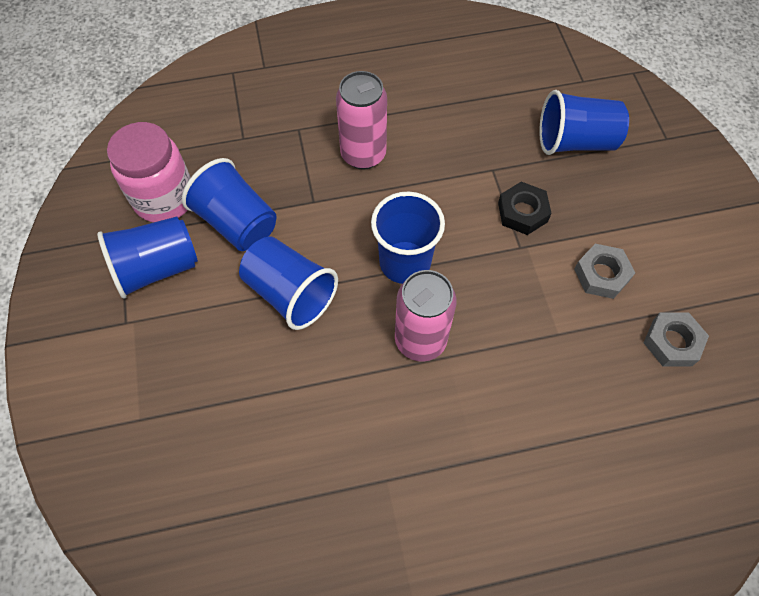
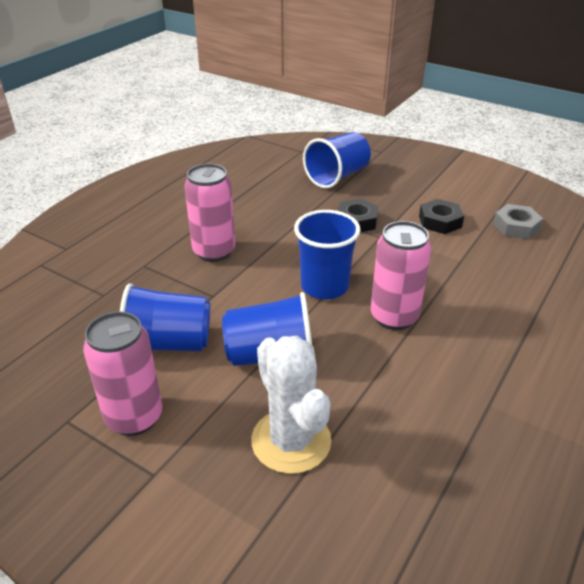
camera: 45 degrees left, 25 degrees down
(157, 268) = (134, 417): blue cup -> pink can
(164, 199) = (79, 370): pink jar -> none
(223, 375) = (291, 441): none -> white cactus
(601, 274) = (440, 221): grey nut -> black nut

